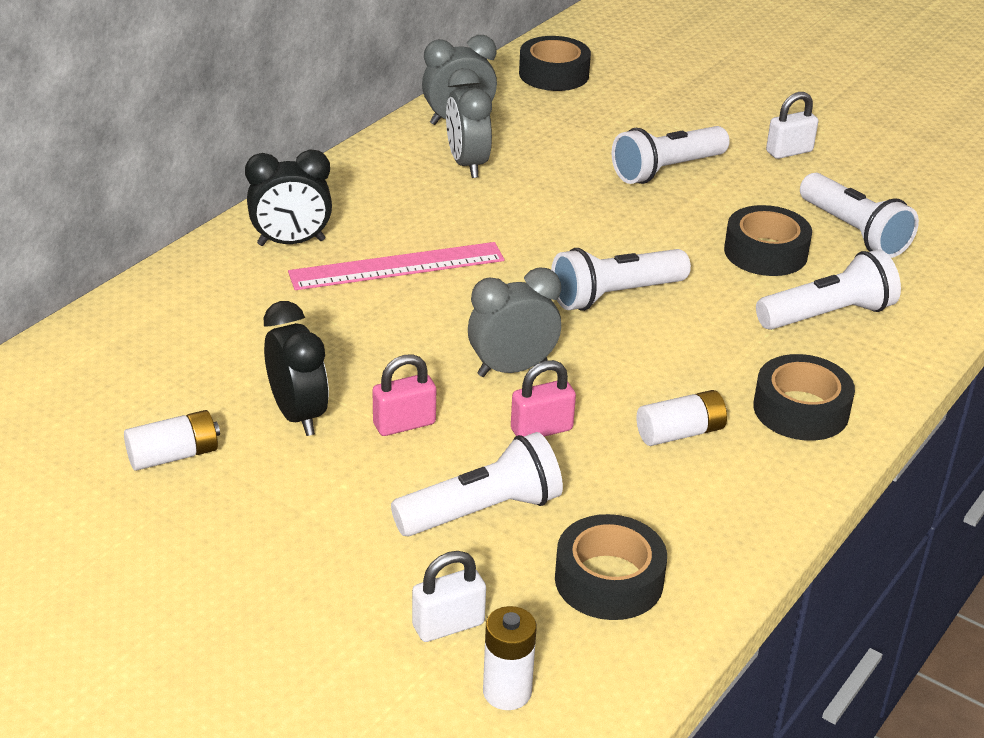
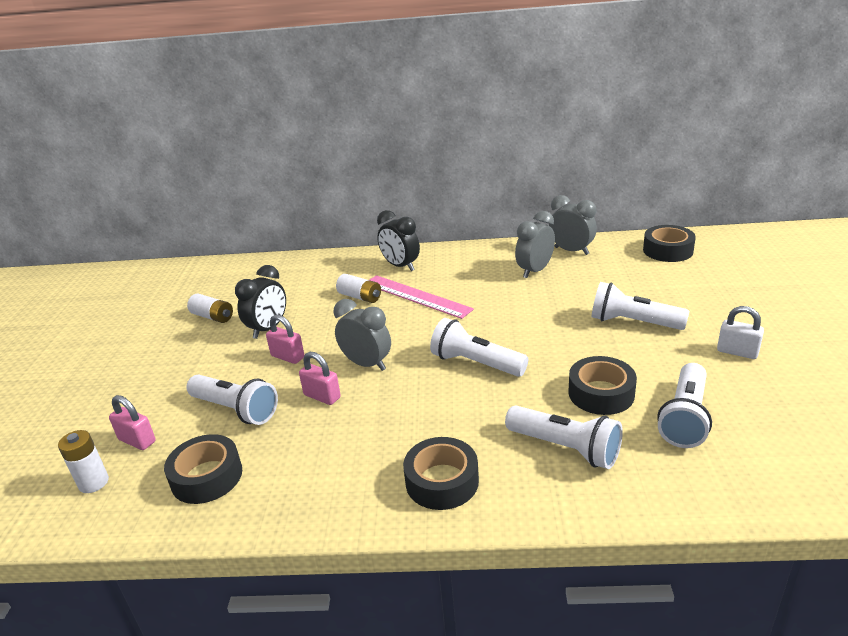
camera: 60 degrees right, 5 degrees down
(448, 625) = (137, 441): white padlock -> pink padlock
(680, 433) = (366, 443): white battery -> white battery (360, 297)

